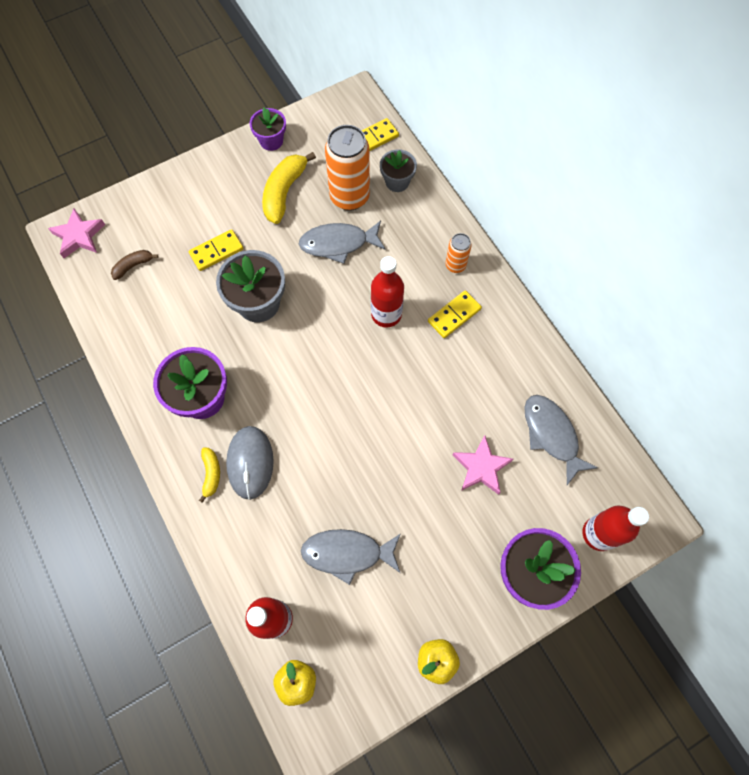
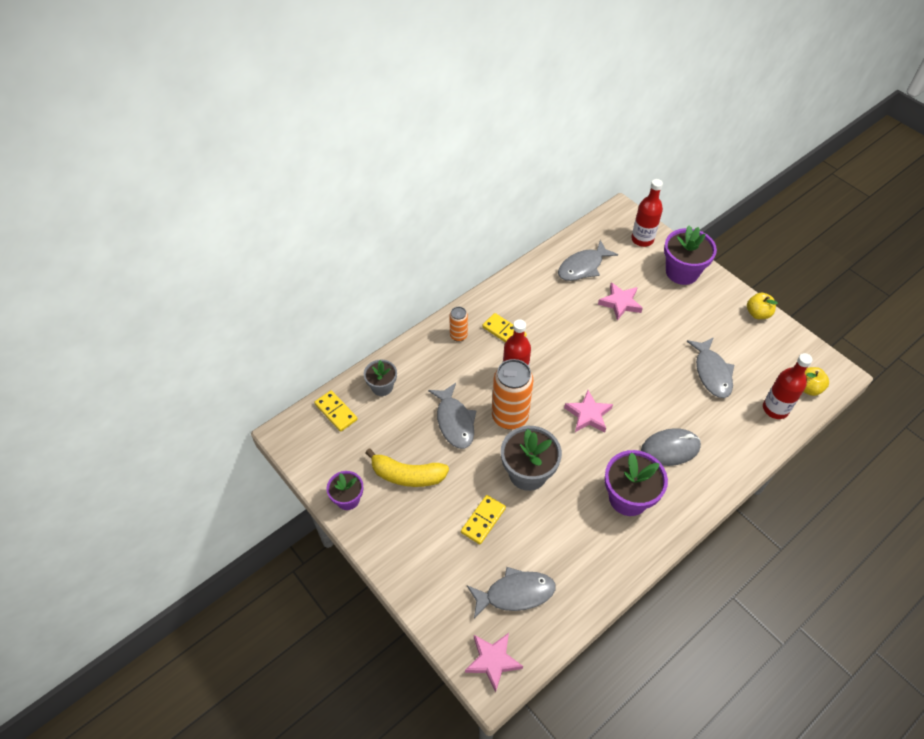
camera: 100 degrees left, 15 degrees down
(133, 266) = (515, 593): brown banana -> grey fish
(211, 474) = (689, 475): yellow banana -> none
(216, 251) = (483, 520): yellow domino -> yellow domino turned 75 degrees clockwise
(317, 382) = (588, 414): none -> pink star
(349, 197) = (404, 421): orange can -> orange can (510, 417)

